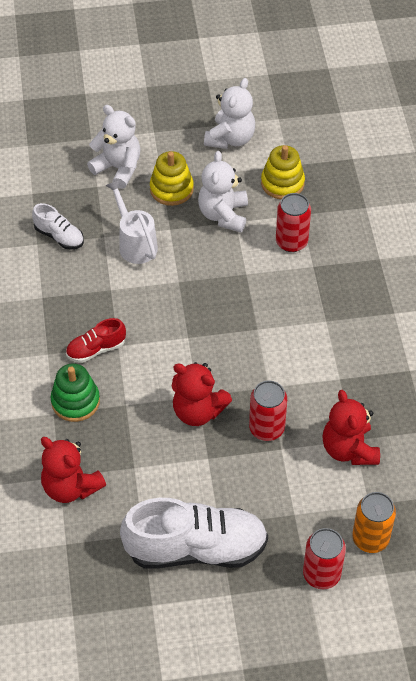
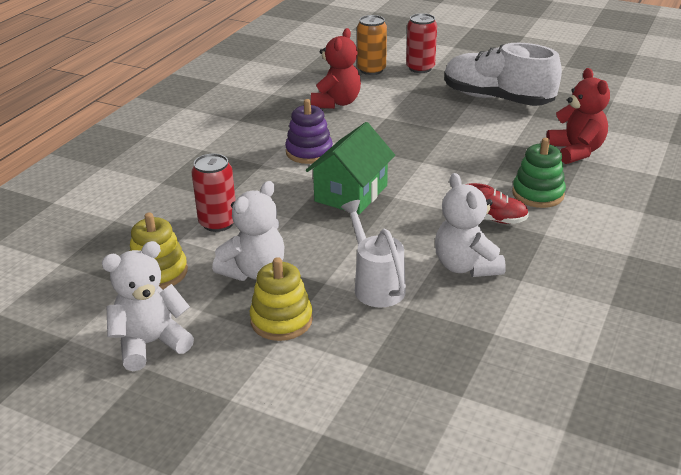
camera: 145 degrees left, 20 degrees down
(59, 236) = (460, 329): white shoe -> none
(118, 168) = (321, 374): white teddy bear -> white teddy bear (466, 266)
(135, 243) = (376, 285): white watering can -> white watering can turned 150 degrees clockwise
(198, 411) = (430, 154): red teddy bear -> none
(224, 323) = (351, 193): none -> green house
(266, 428) = (385, 129): red can -> none
(303, 357) = (309, 152): none -> purple stacking toy

